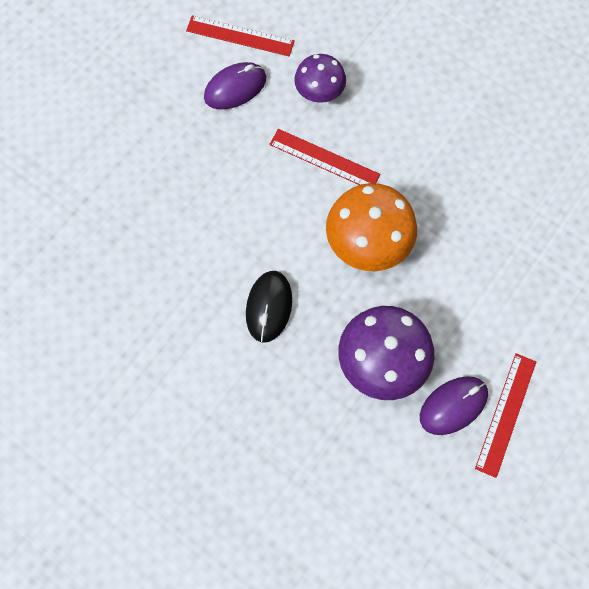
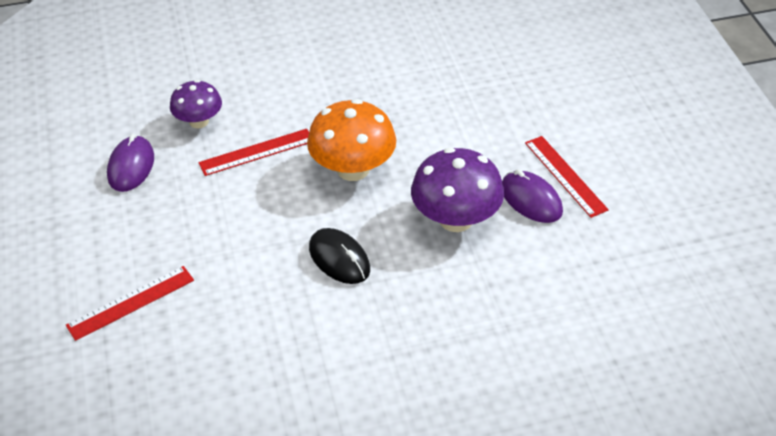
camera: 50 degrees left, 25 degrees down
(240, 36) = (91, 137): red ruler -> red ruler (131, 302)
(453, 405) = (531, 200): purple mouse -> purple mouse turned 45 degrees counterclockwise

